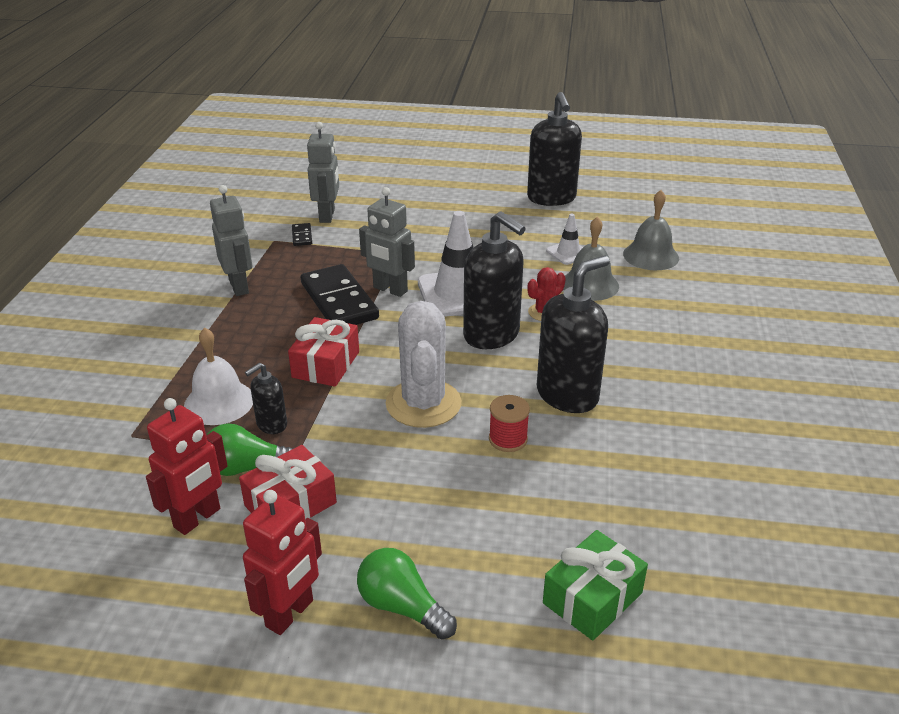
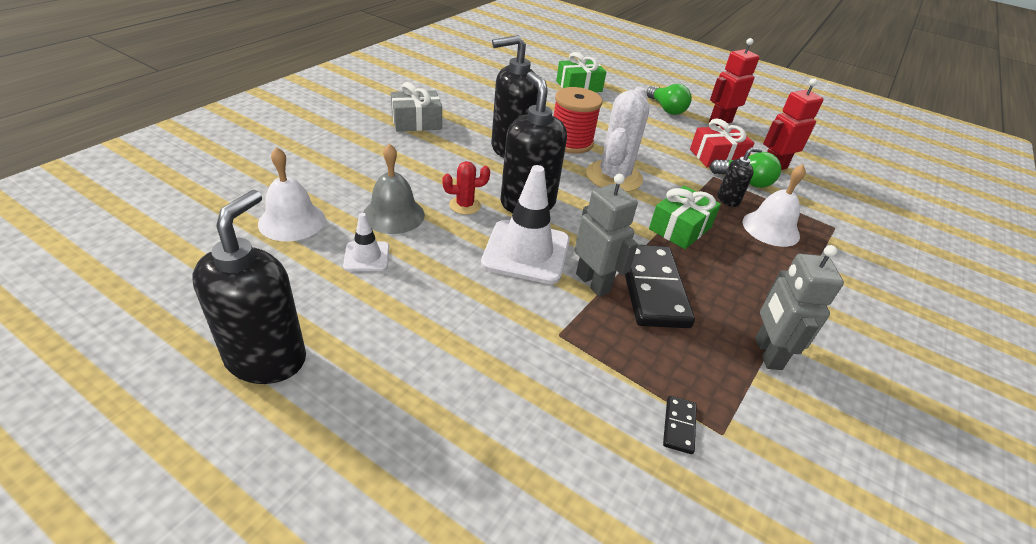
camera: 160 degrees left, 5 degrees up
(326, 364) = (680, 228): red gift -> green gift
(327, 216) = (628, 467): grey robot -> none
(508, 439) = (571, 142): red spool -> red spool, size x1.72
(651, 256) = (292, 221): grey bell -> white bell
(709, 389) = (416, 122): none -> grey gift

